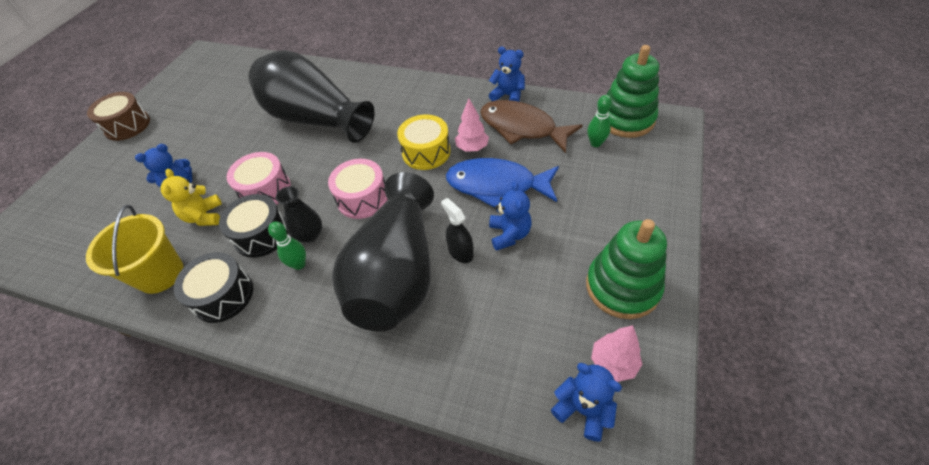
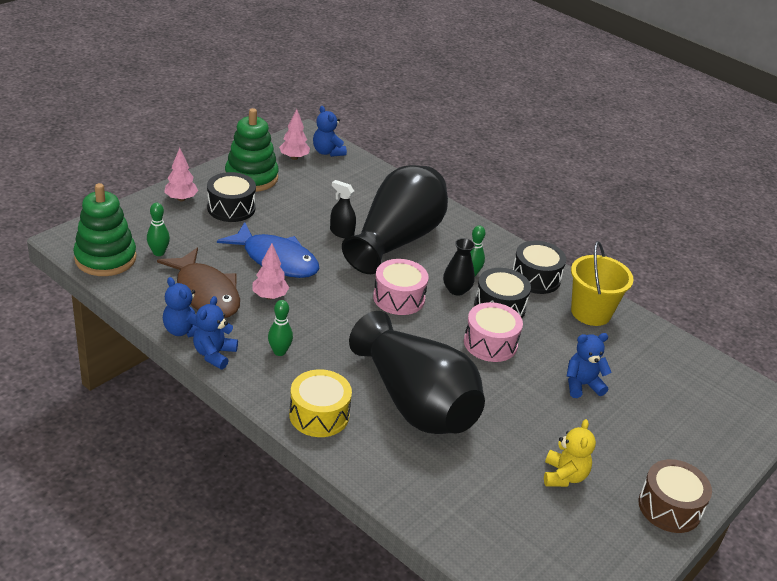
camera: 165 degrees left, 15 degrees down
(204, 216) = (554, 344): yellow teddy bear -> yellow teddy bear (564, 476)
(426, 152) = (316, 311): yellow drum -> yellow drum (319, 415)
(430, 110) = (279, 352): none -> green bowling pin
(460, 252) = (341, 232): black spray bottle -> black spray bottle turned 135 degrees clockwise
(509, 234) = (297, 227): blue teddy bear -> blue teddy bear (214, 354)
(594, 226) = (231, 208): none -> black drum
(651, 211) = (181, 199): none -> pink tree

